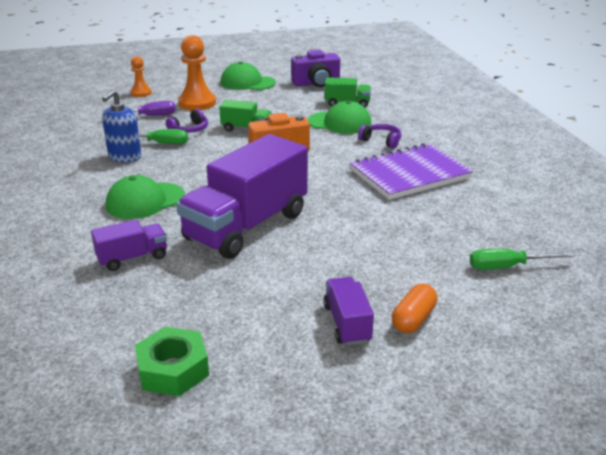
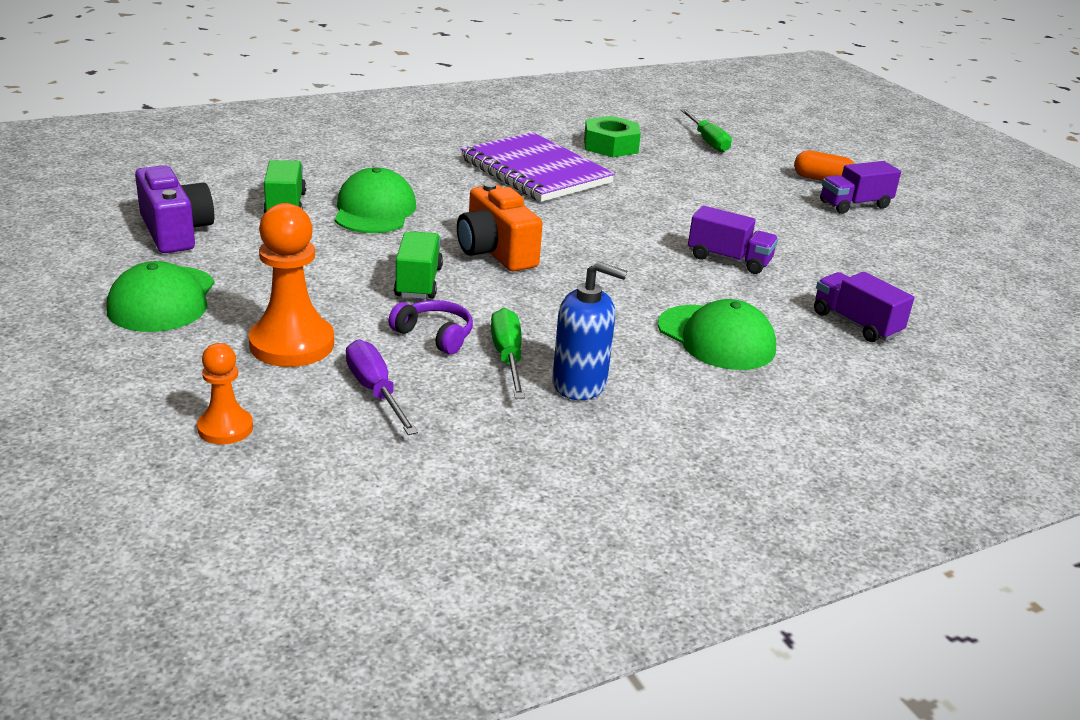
camera: 105 degrees left, 0 degrees up
(173, 369) = (995, 275): green nut -> green nut (610, 146)
(247, 226) = (729, 259): purple truck -> purple truck, size x0.47
(381, 141) = (436, 184): purple headphones -> none

